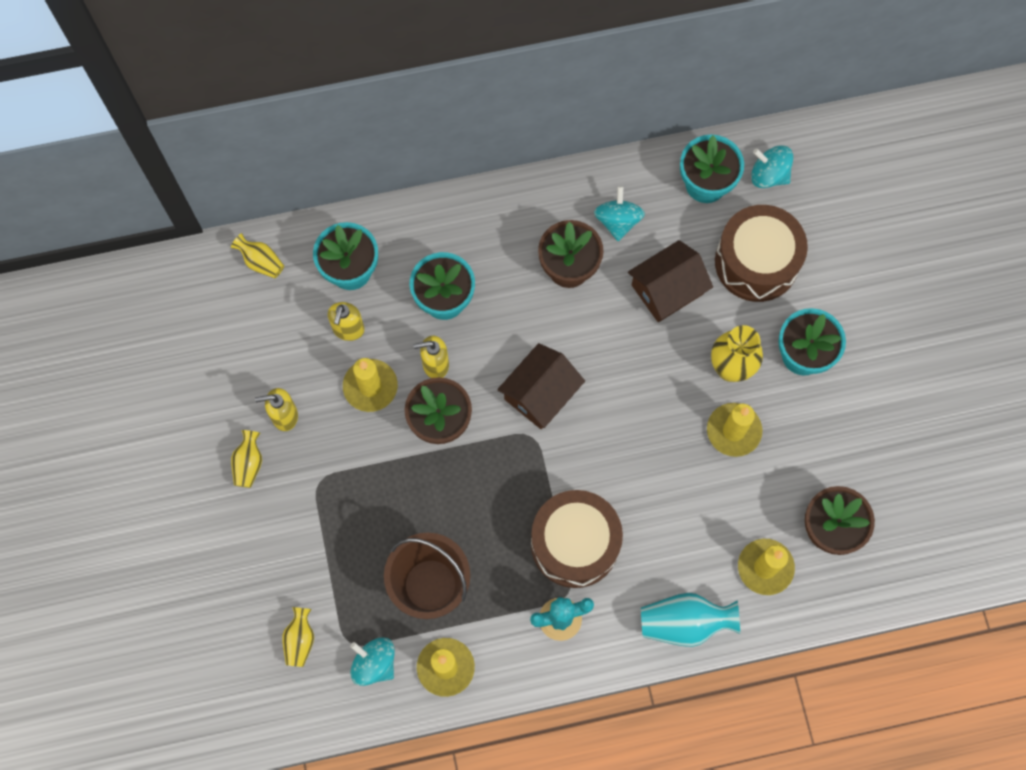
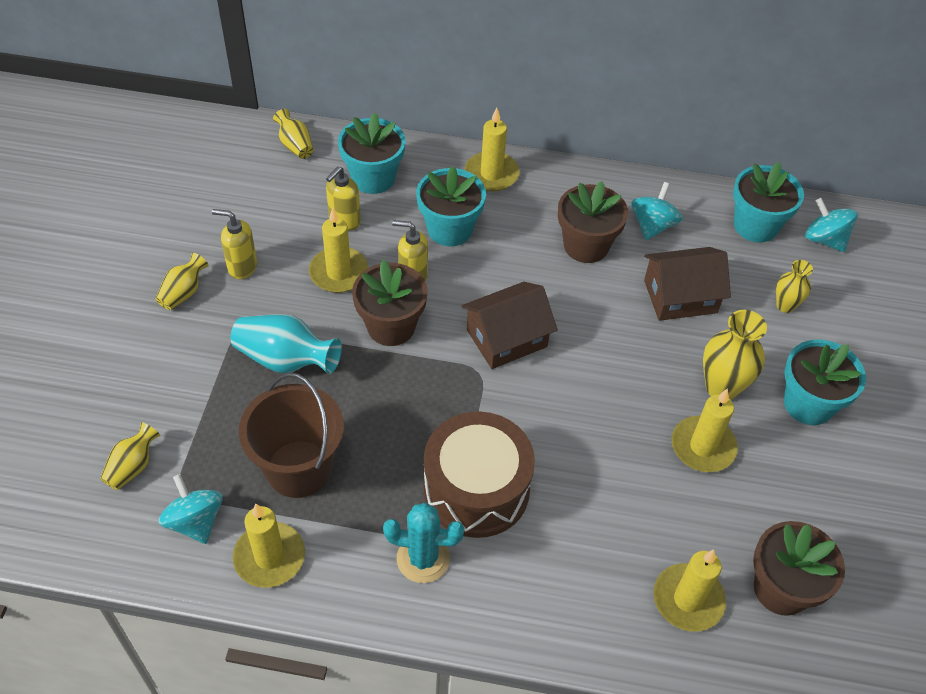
camera: 20 degrees right, 20 degrees down
(454, 221) = (491, 174): none -> yellow candle
(684, 623) = (566, 621): turquoise vase -> turquoise vase (286, 360)
(756, 262) = (785, 305): brown drum -> yellow vase

